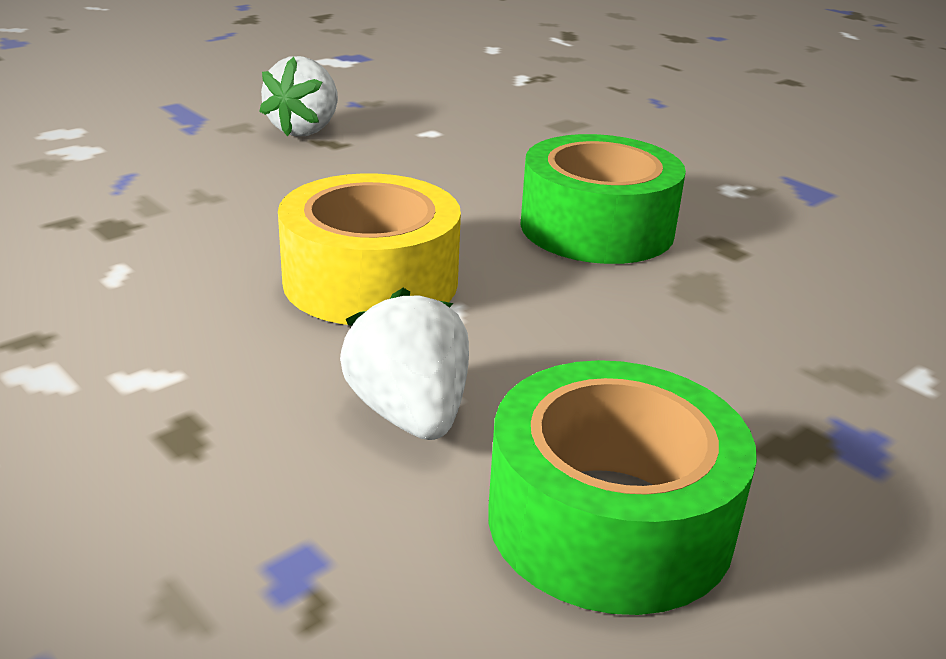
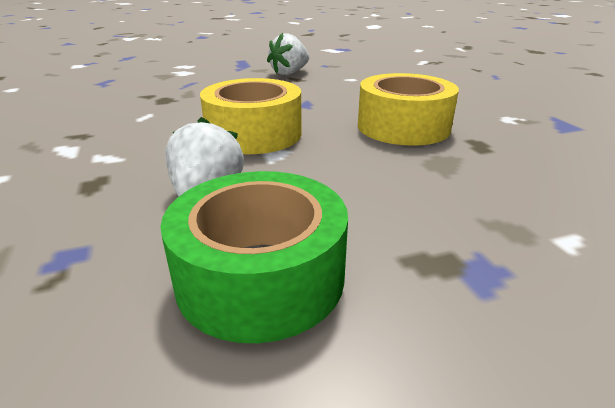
camera: 25 degrees right, 0 degrees up
(597, 228) = (403, 127): green tape -> yellow tape

